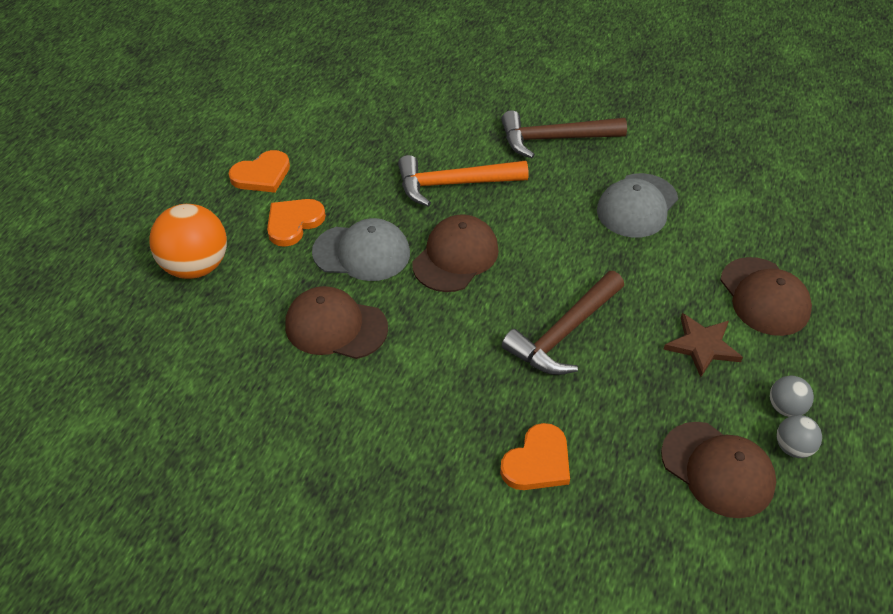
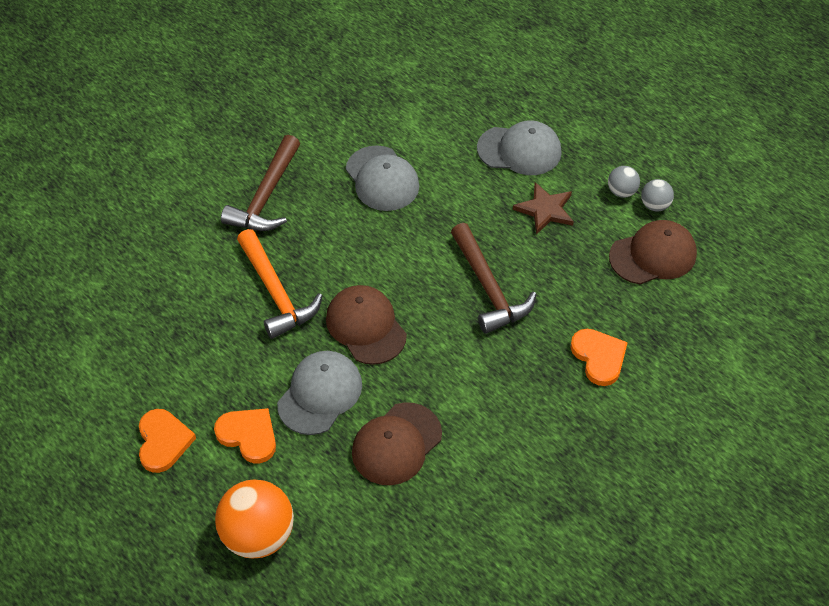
camera: 65 degrees left, 5 degrees up
(293, 223) = (248, 435): orange heart -> orange heart turned 150 degrees clockwise
(453, 184) = (276, 293): orange hammer -> orange hammer turned 45 degrees counterclockwise
(764, 296) = (519, 150): brown cap -> grey cap

